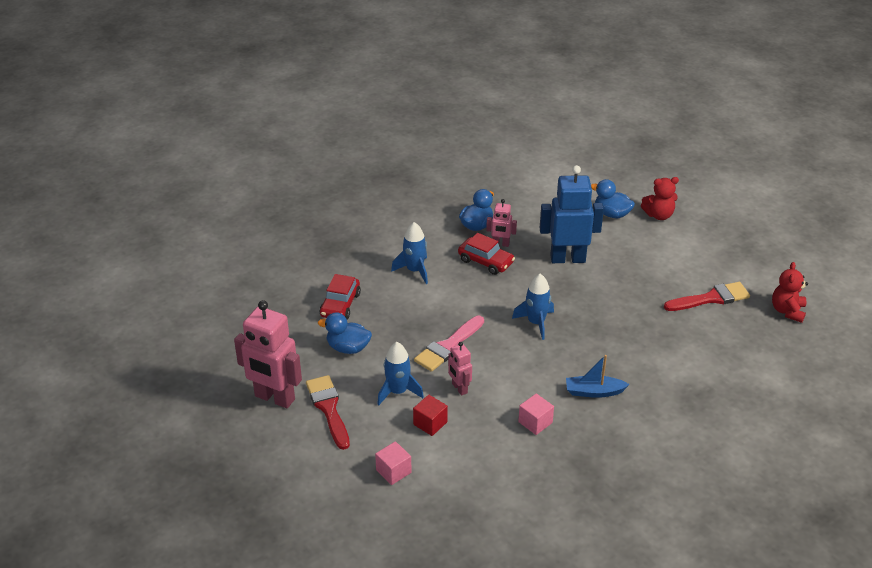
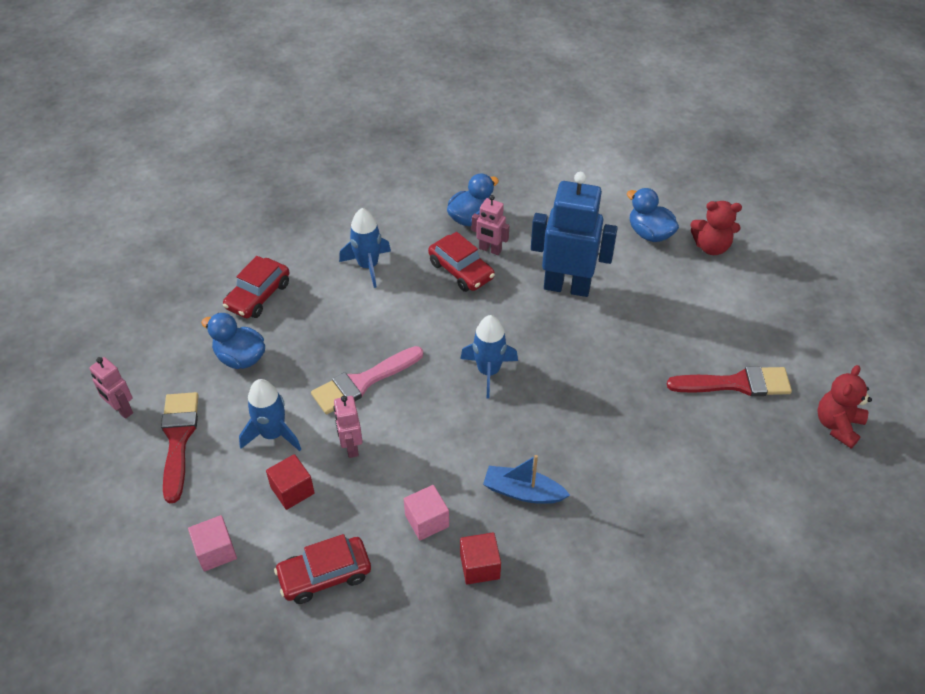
camera: 15 degrees right, 10 degrees up
(274, 398) = (121, 409): pink robot -> pink robot, size x0.50
(479, 469) = (325, 575): none -> red car
(584, 441) = (480, 566): none -> red cube

